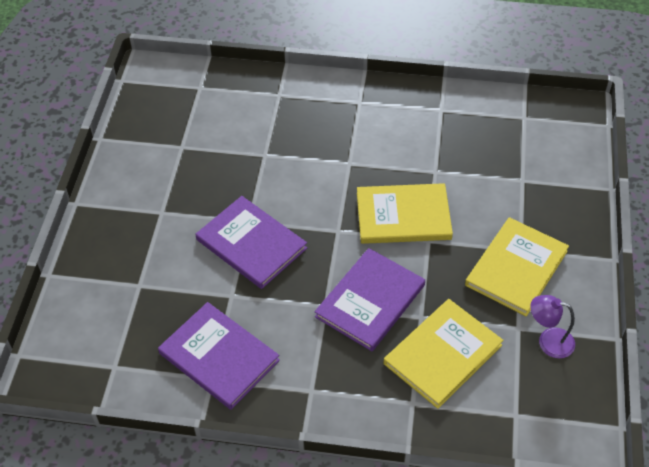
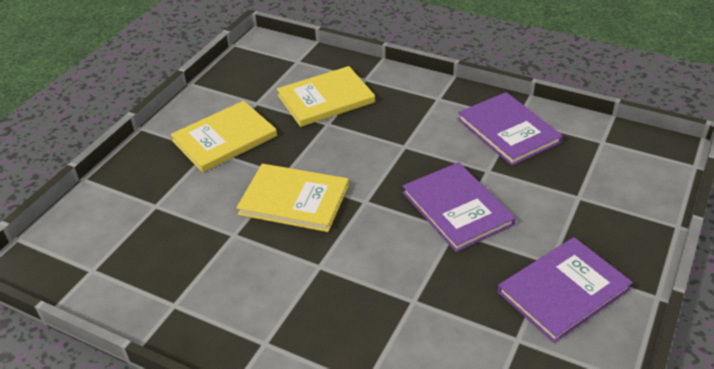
camera: 160 degrees left, 10 degrees down
(370, 301) = (363, 141): purple book -> purple book (563, 290)
(548, 341) = (241, 91): purple lamp -> none

